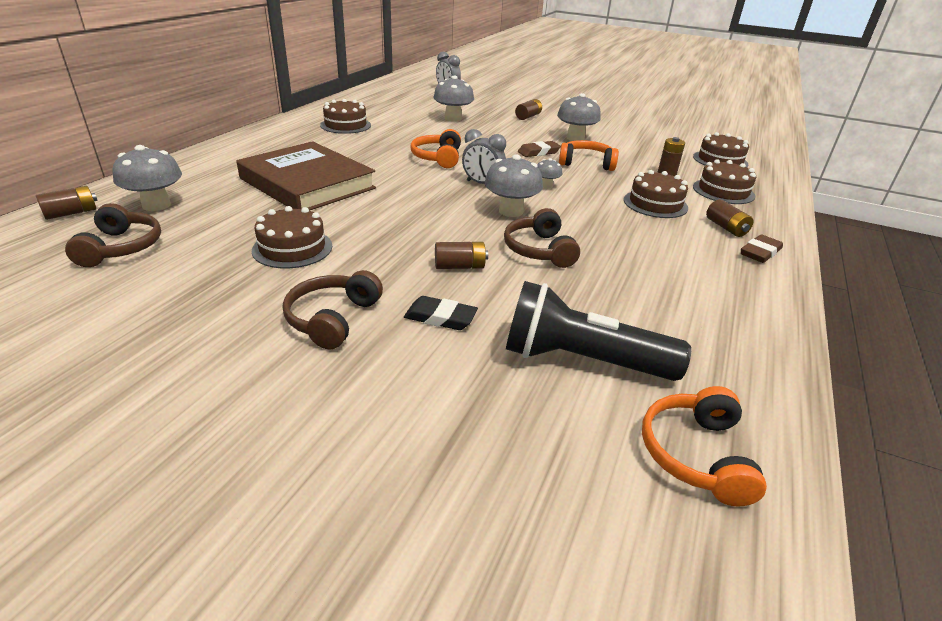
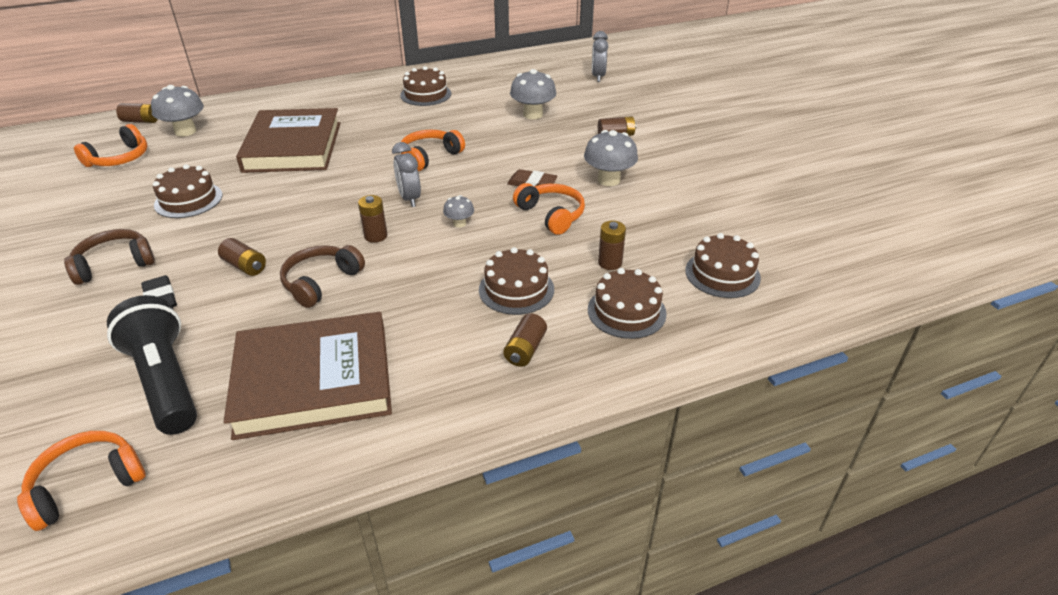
camera: 45 degrees right, 5 degrees up
(121, 247) = (119, 158): brown headphones -> orange headphones
(511, 211) = (375, 236): grey mushroom -> brown battery
(670, 301) = (314, 380): none -> brown book
(760, 252) = (495, 391): brown eraser -> none

